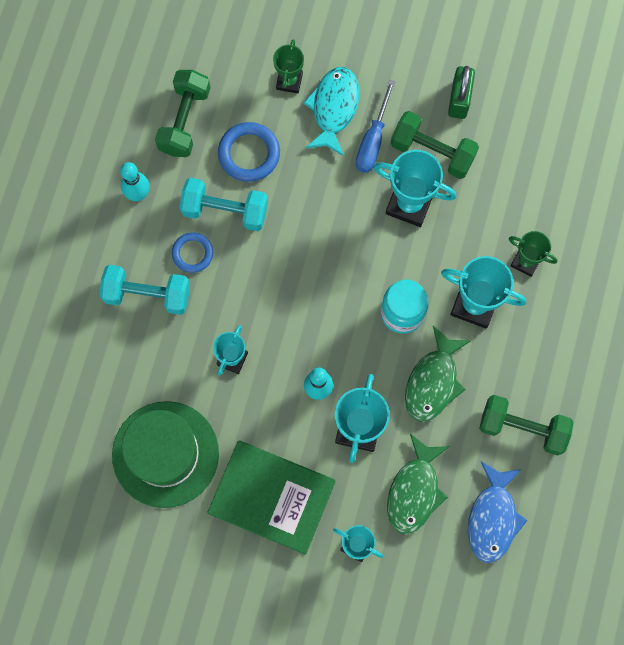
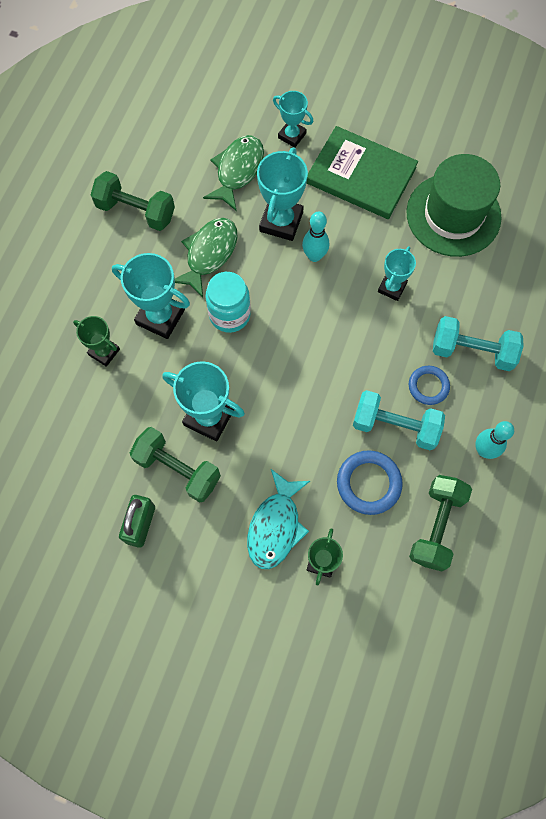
camera: 175 degrees left, 5 degrees down
(373, 140) = (238, 486): blue screwdriver -> none
(492, 518) = (174, 146): blue fish -> none

